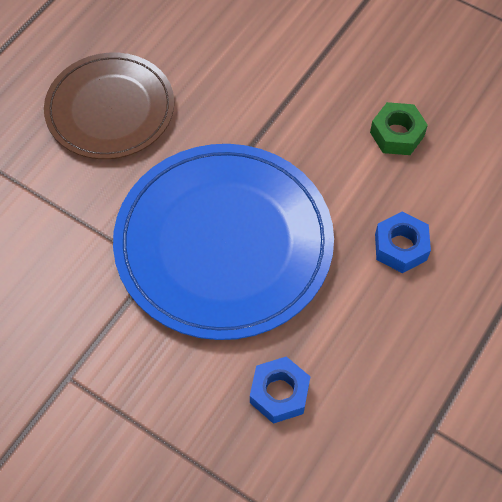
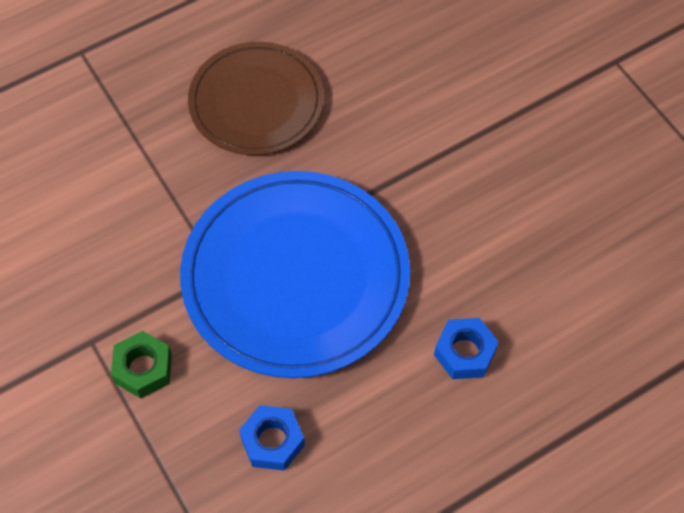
camera: 25 degrees right, 0 degrees up
(397, 134) = (523, 238): green nut -> green nut (143, 369)

